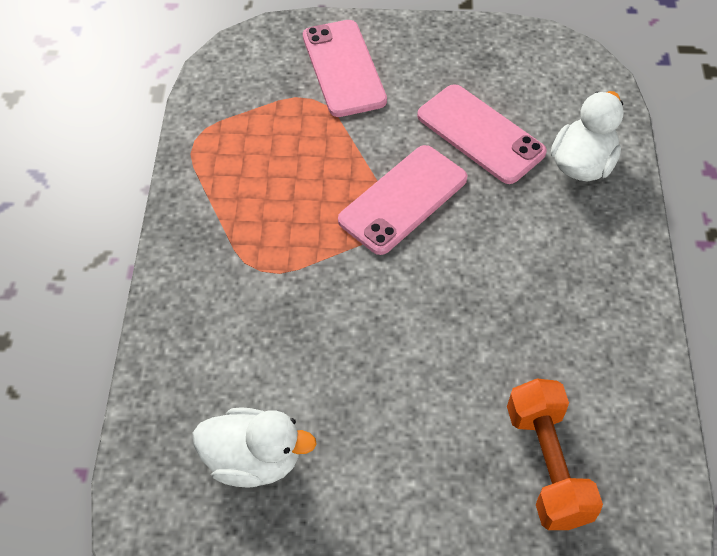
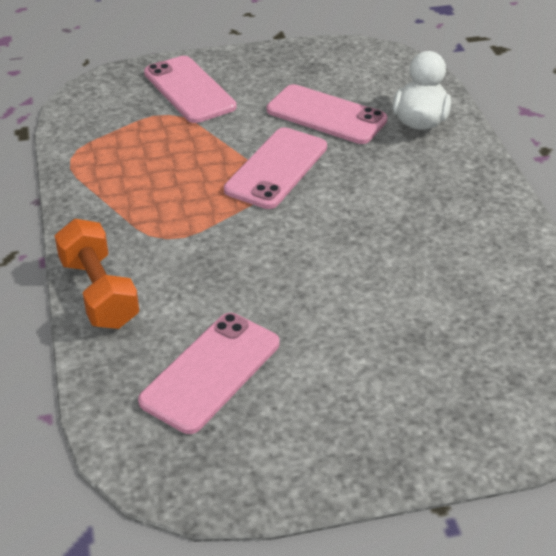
camera: 15 degrees left, 15 degrees down
(253, 460) = (211, 372): white duck -> pink phone
(547, 465) = (474, 324): orange dumbbell -> orange dumbbell (99, 292)

